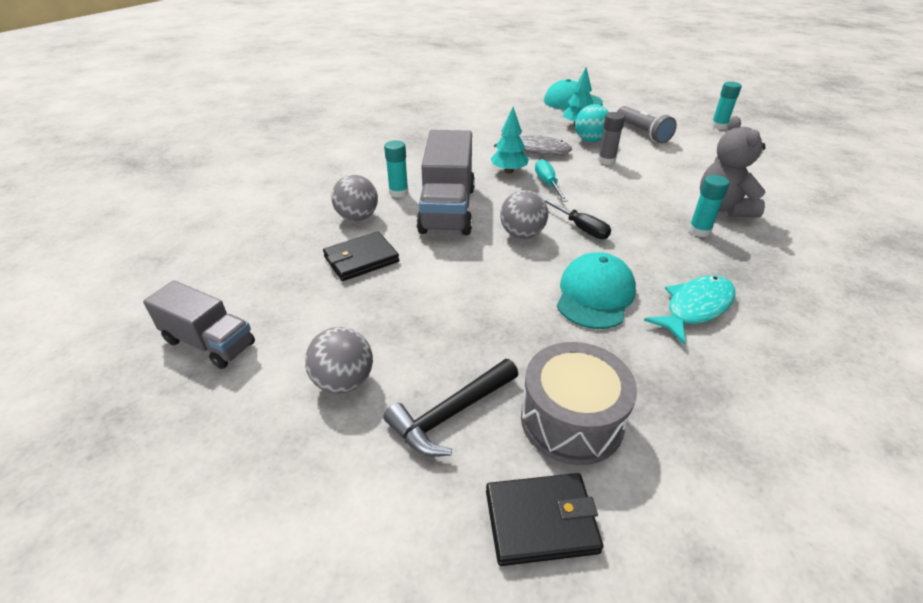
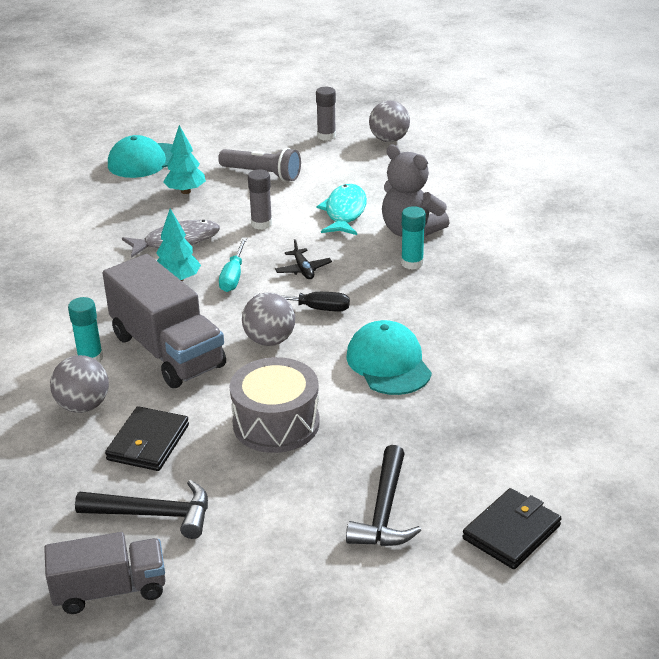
camera: 40 degrees left, 5 degrees down
(301, 308) = (153, 514): none -> black hammer
(344, 381) = (275, 541): grey ball -> grey ball (389, 140)
(547, 184) = (233, 276): turquoise screwdriver -> turquoise screwdriver turned 120 degrees counterclockwise
(571, 420) = (467, 463): grey drum -> grey drum (276, 423)
(590, 140) = (220, 205): turquoise ball -> none
(603, 200) = (303, 270): none -> black plane
(695, 308) = (469, 334): turquoise fish -> turquoise fish (344, 212)
(719, 126) = (326, 136): turquoise glue stick -> grey glue stick

